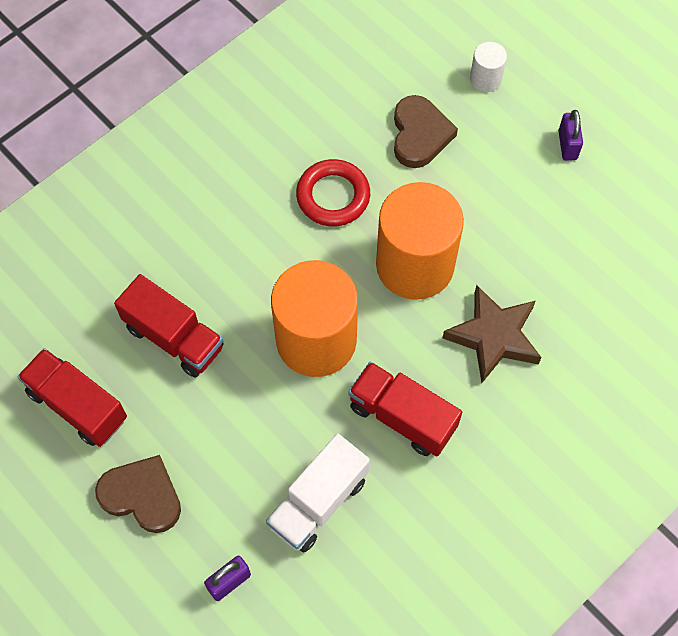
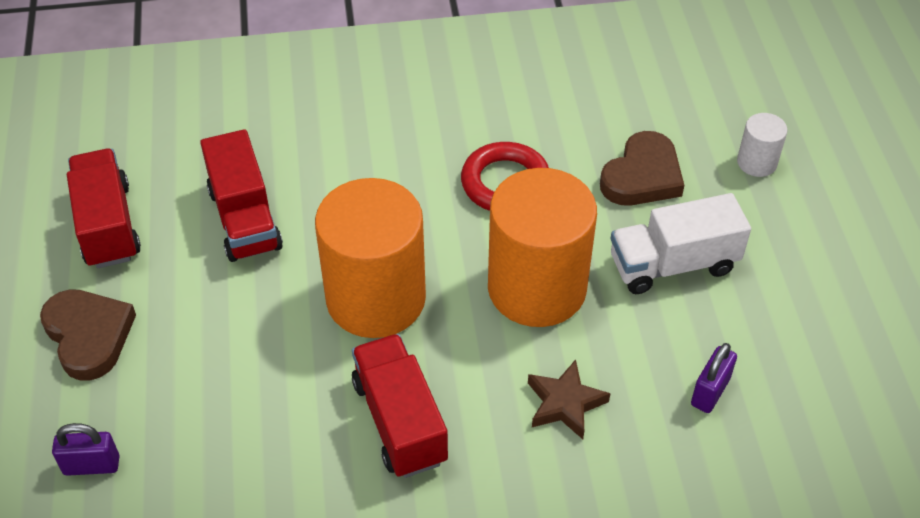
camera: 35 degrees right, 15 degrees down
(318, 502) = (244, 448): white truck -> white truck (673, 264)
(493, 337) = (565, 403): brown star -> brown star, size x0.64
(567, 145) = (802, 268): purple padlock -> purple padlock (710, 392)

